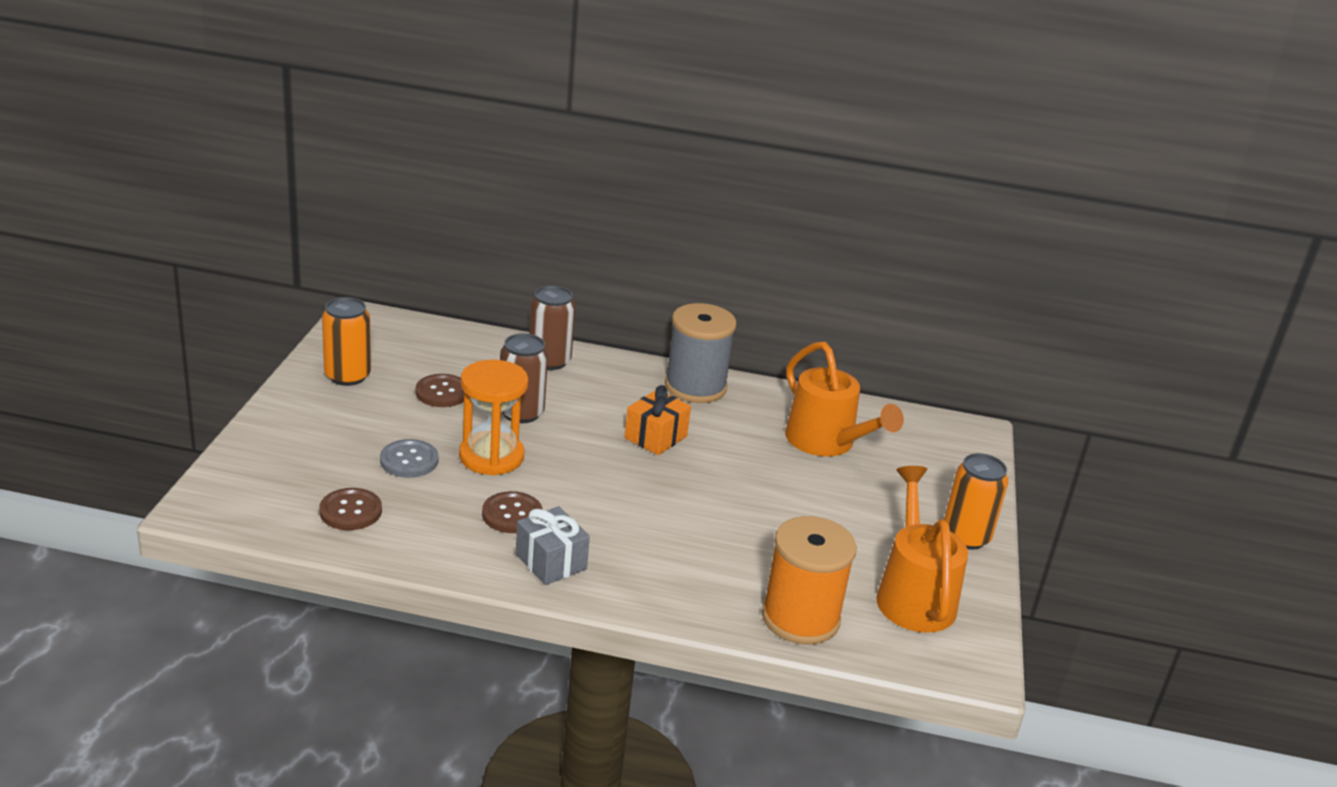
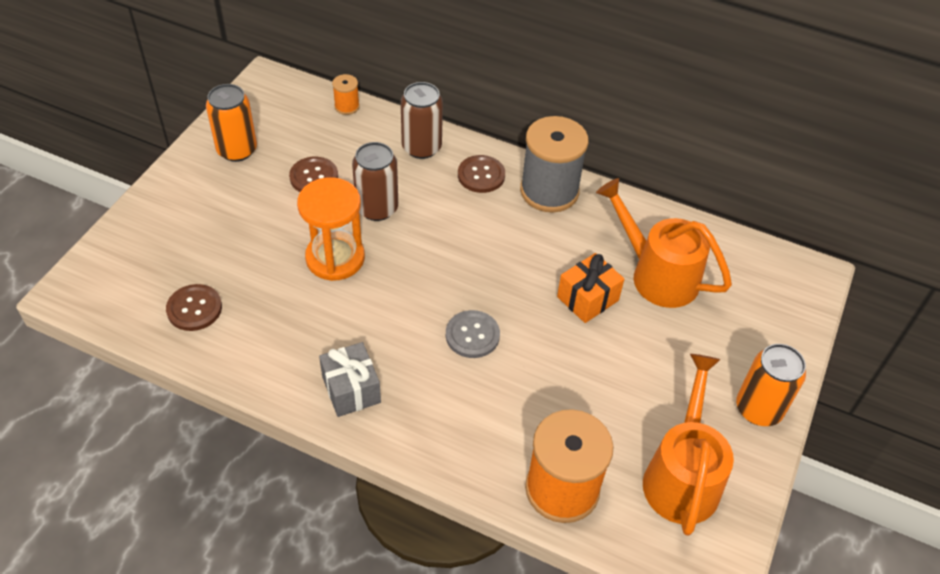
camera: 15 degrees right, 20 degrees up
(409, 460) = (261, 255): grey button -> grey button (472, 335)
(456, 333) = (347, 106): none -> orange spool
(512, 514) = (333, 329): brown button -> brown button (481, 175)
(655, 437) = (492, 250): orange gift -> orange gift (587, 298)
(827, 443) = (656, 274): orange watering can -> orange watering can turned 150 degrees clockwise

